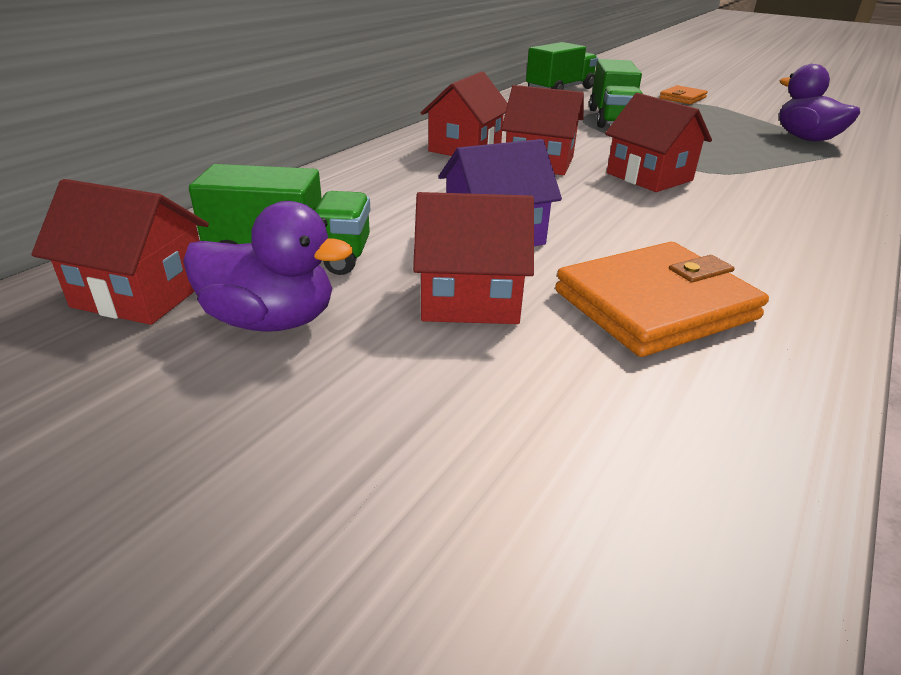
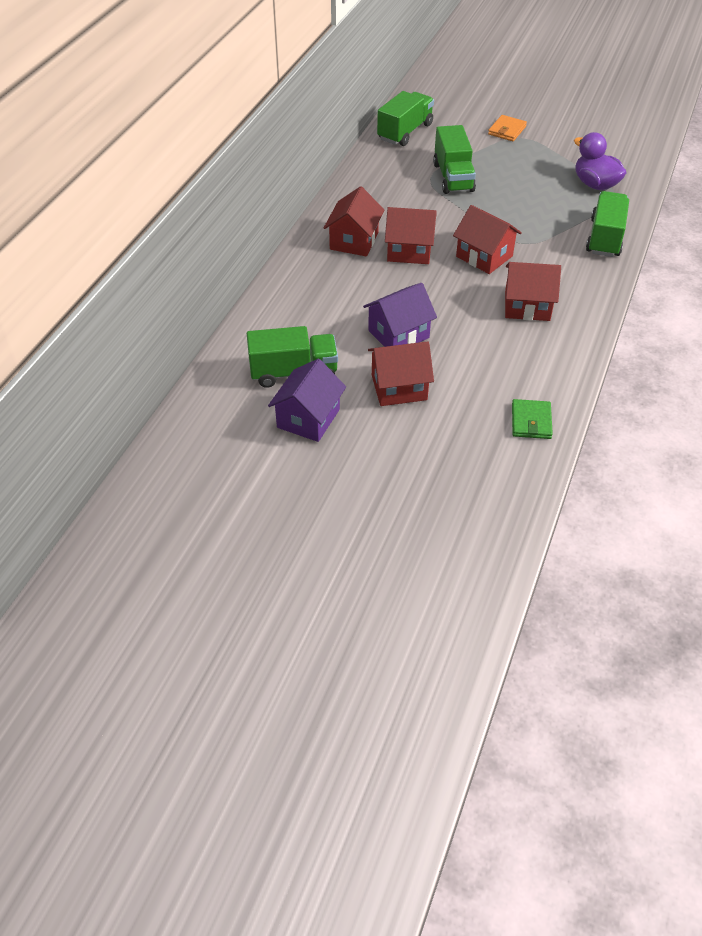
camera: 10 degrees left, 15 degrees up
(141, 294) = (233, 412): red house -> red house (527, 306)
(271, 321) = (308, 418): purple duck -> purple house
(655, 304) = (491, 375): orange wallet -> none
(745, 391) = (531, 421): none -> green wallet
(835, 179) = (604, 238): none -> green truck

